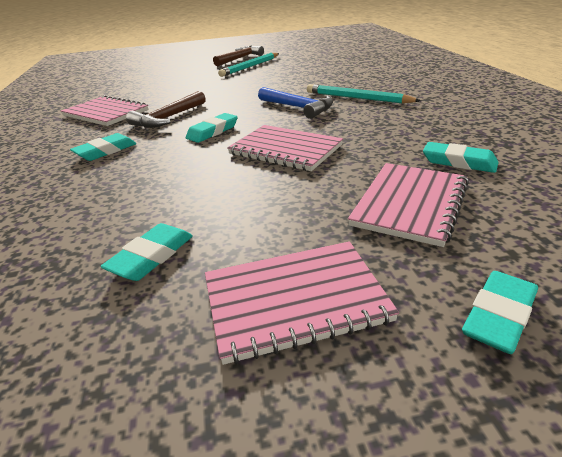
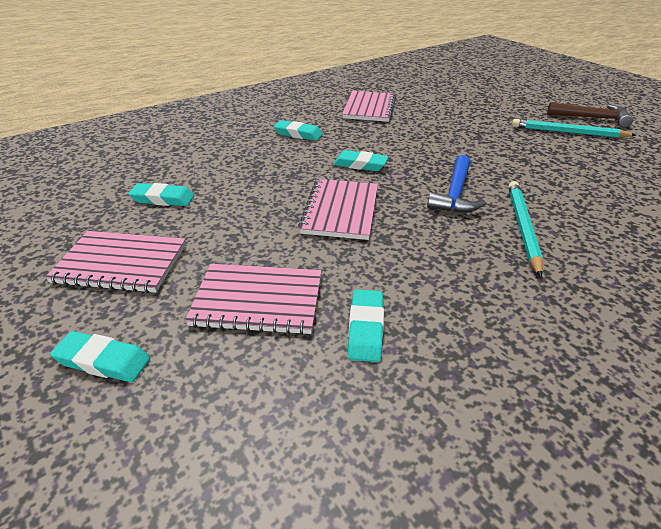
camera: 65 degrees right, 5 degrees up
(168, 118) = (377, 136): brown hammer -> none
(295, 300) = (121, 263): pink notebook -> pink notebook turned 45 degrees counterclockwise

